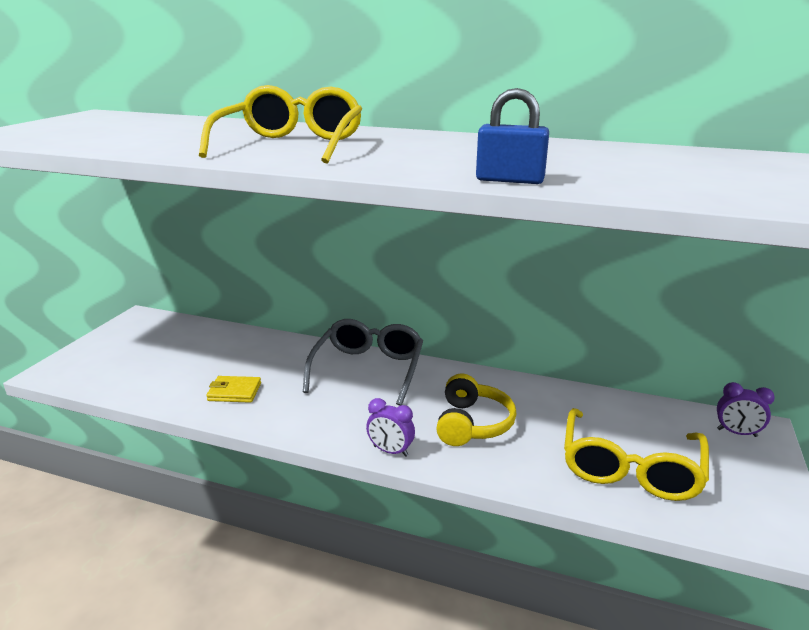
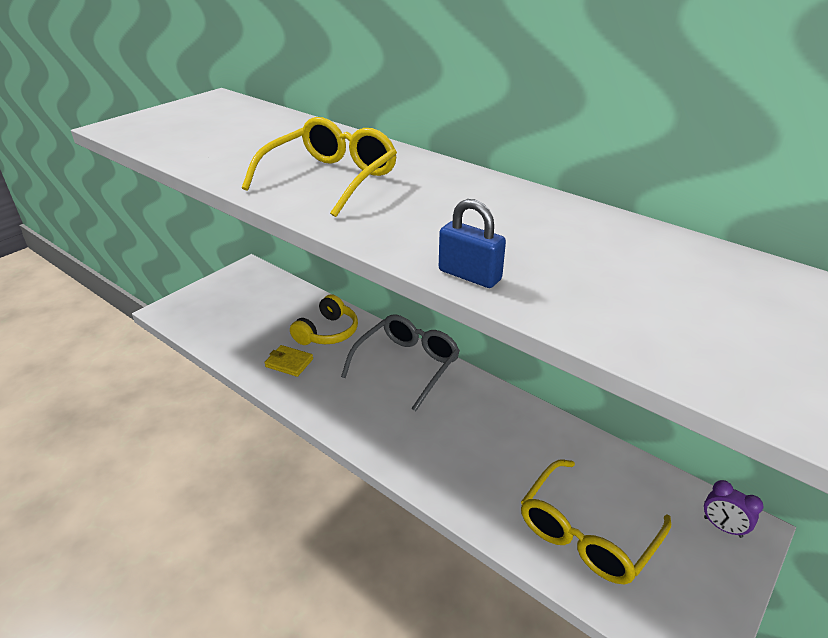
camera: 20 degrees right, 10 degrees up
(390, 451) = (384, 455): purple clock -> none
(472, 424) = (467, 446): yellow headphones -> yellow headphones (327, 332)

